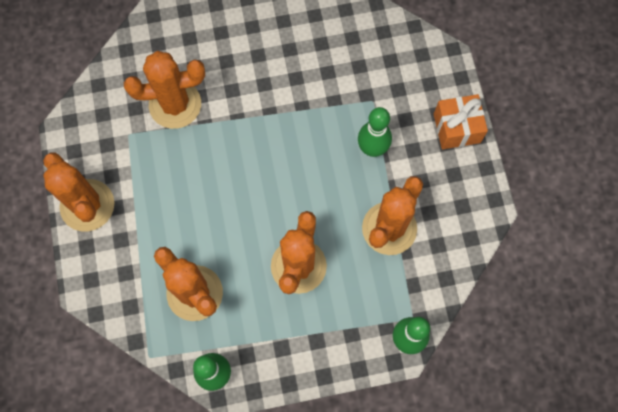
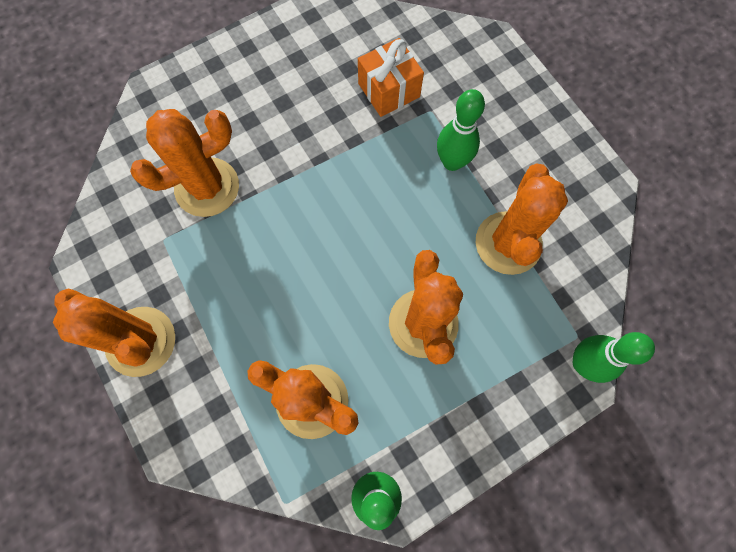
camera: 20 degrees left, 0 degrees up
(456, 128) = (534, 110): orange gift -> orange gift (389, 90)

